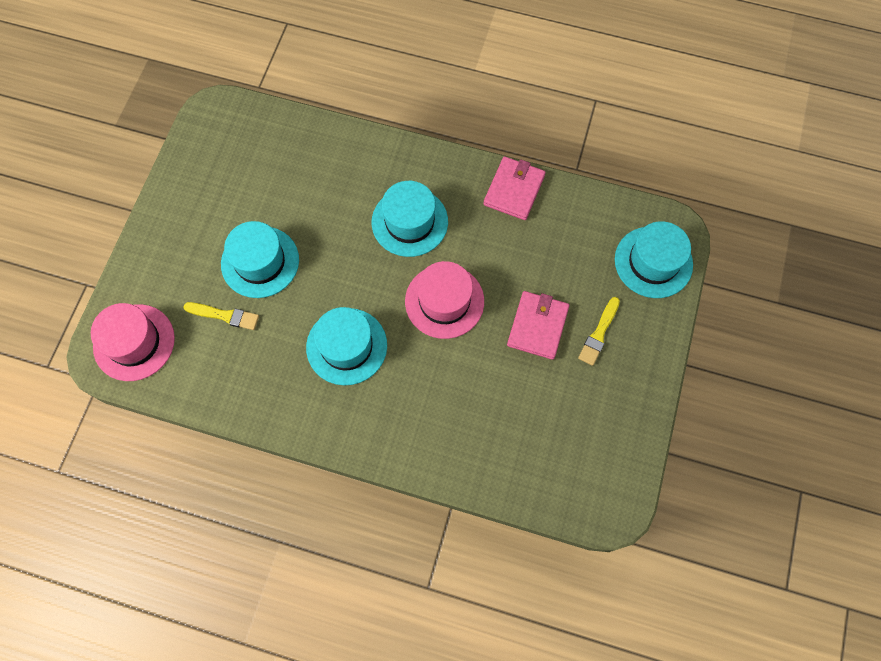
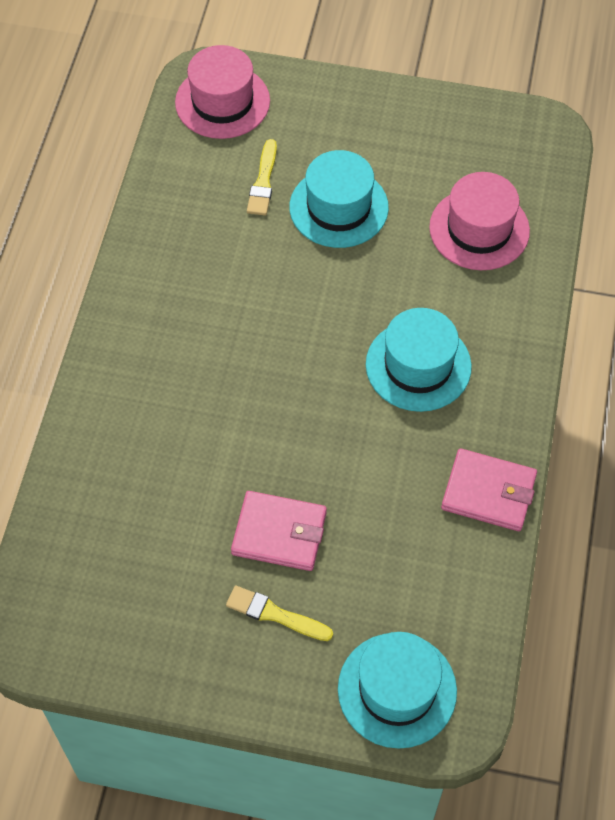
camera: 85 degrees right, 10 degrees down
(346, 346) = (233, 311): turquoise hat -> none
(444, 301) = (305, 416): pink hat -> pink hat (479, 229)

